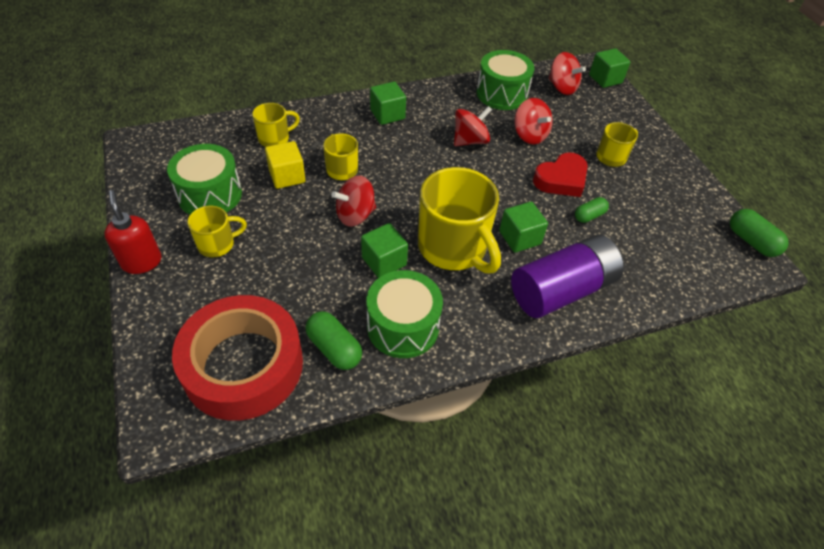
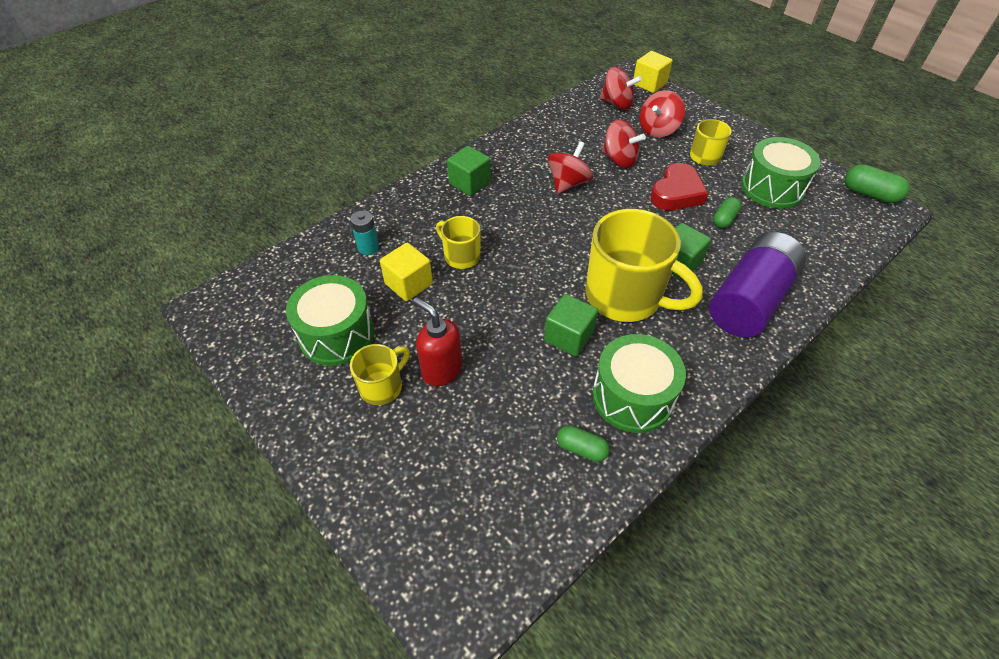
camera: 20 degrees left, 0 degrees up
(142, 262) = (308, 441): red soap dispenser -> red soap dispenser (441, 370)
(243, 365) = (500, 509): red tape -> none
(275, 138) = (368, 247): yellow mug -> turquoise battery
(334, 348) = (581, 449): green capsule -> green capsule, size x0.67
(355, 215) = (507, 299): red spinning top -> red spinning top (658, 130)
(502, 94) = (566, 127): green drum -> green drum (772, 188)
(605, 79) = (649, 84): green cube -> yellow cube

